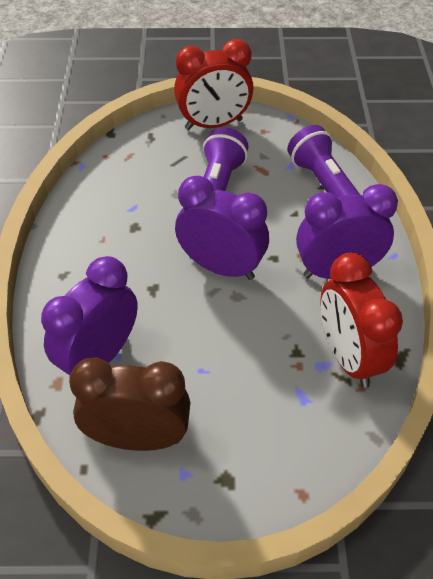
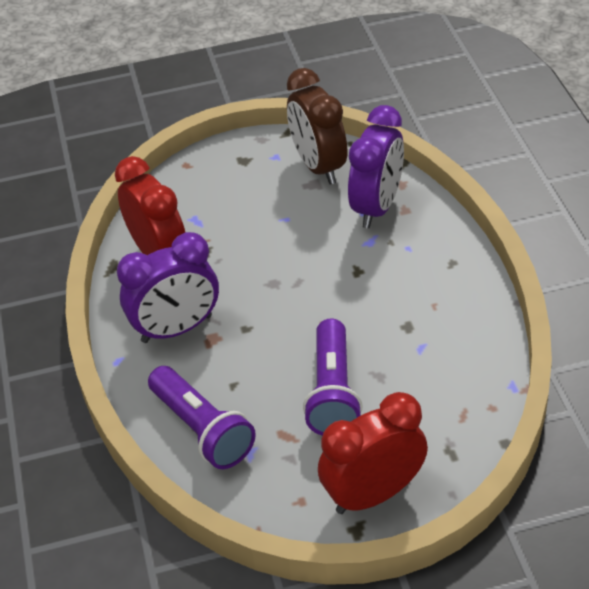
camera: 170 degrees right, 5 degrees down
(138, 438) = (318, 166): brown clock -> brown clock turned 75 degrees clockwise
(221, 267) = (297, 305): purple clock -> none

